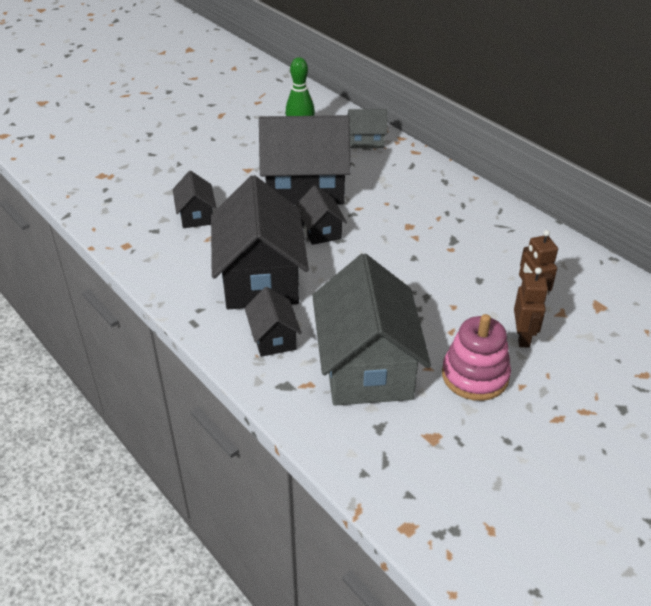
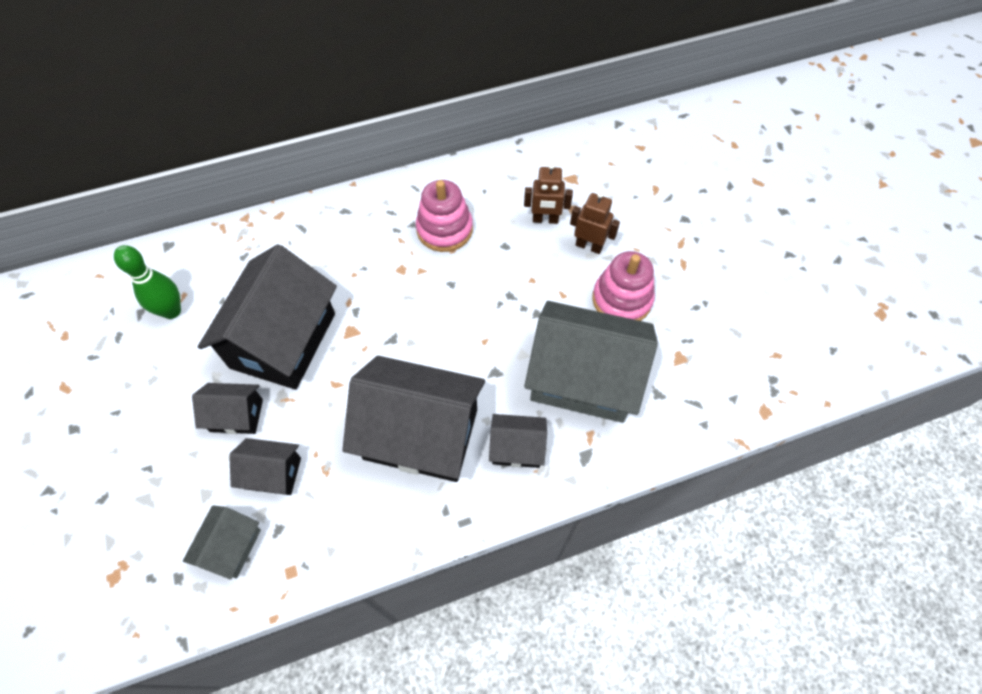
camera: 70 degrees left, 20 degrees up
(321, 230) = (369, 350): black house -> black house (236, 415)
(366, 141) = (229, 251): grey house -> grey house (231, 547)
(468, 239) = (444, 229): none -> pink stacking toy

